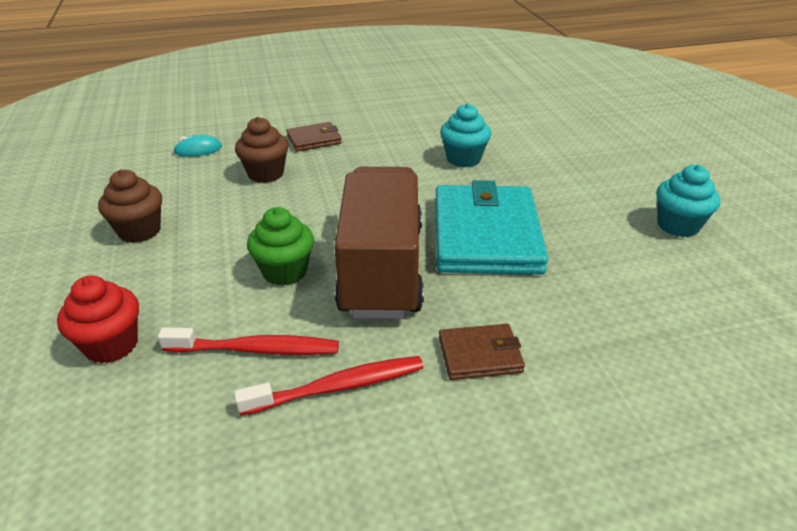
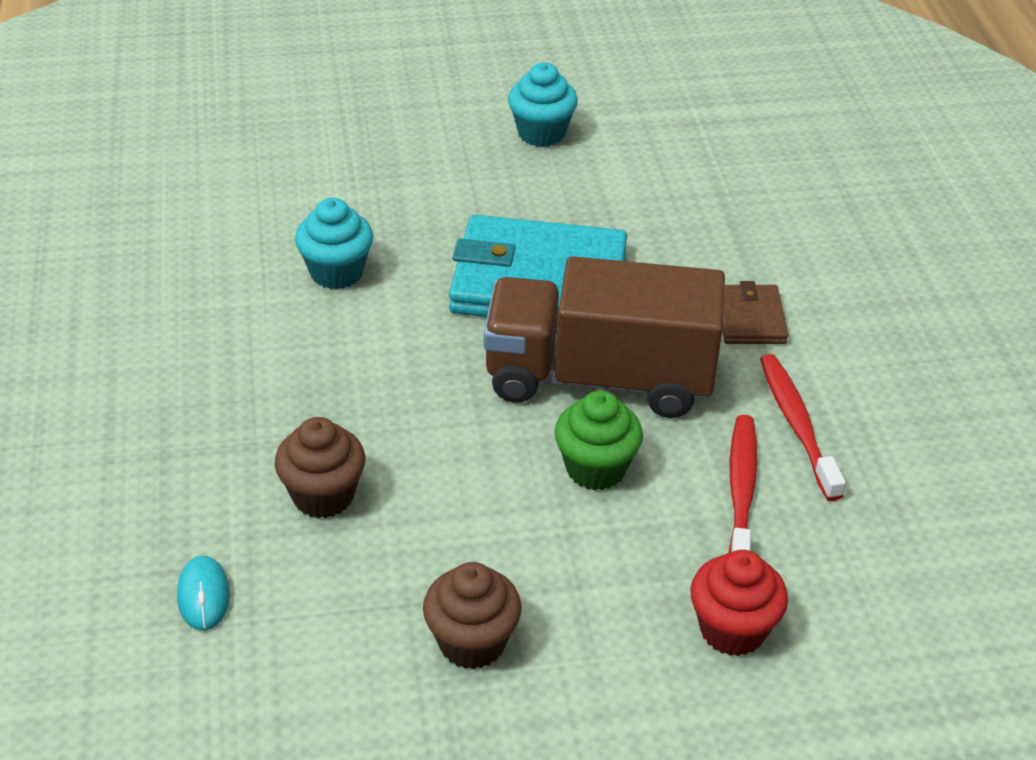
camera: 85 degrees left, 5 degrees up
(314, 140) = (216, 435): brown wallet -> none

